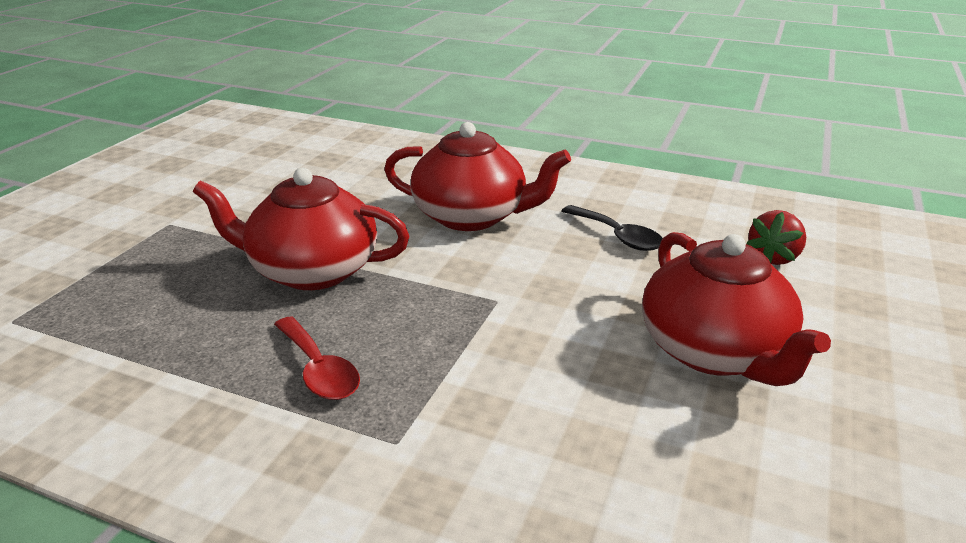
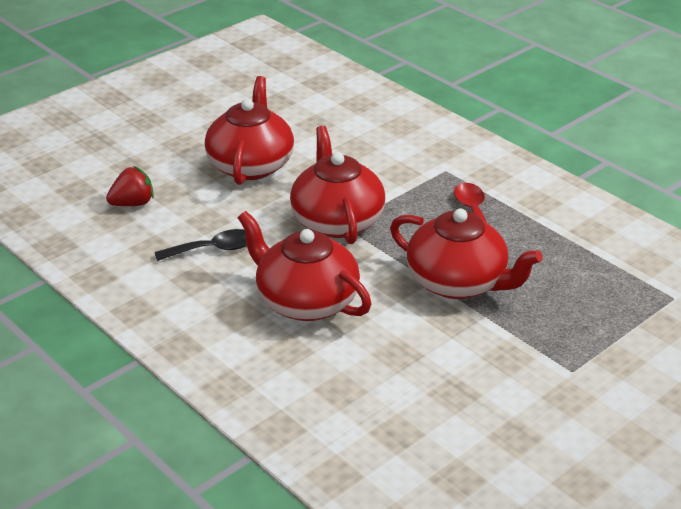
camera: 155 degrees left, 5 degrees up
(510, 303) = (337, 221): none -> red teapot
(617, 236) = (213, 249): black spoon -> black spoon turned 90 degrees clockwise

